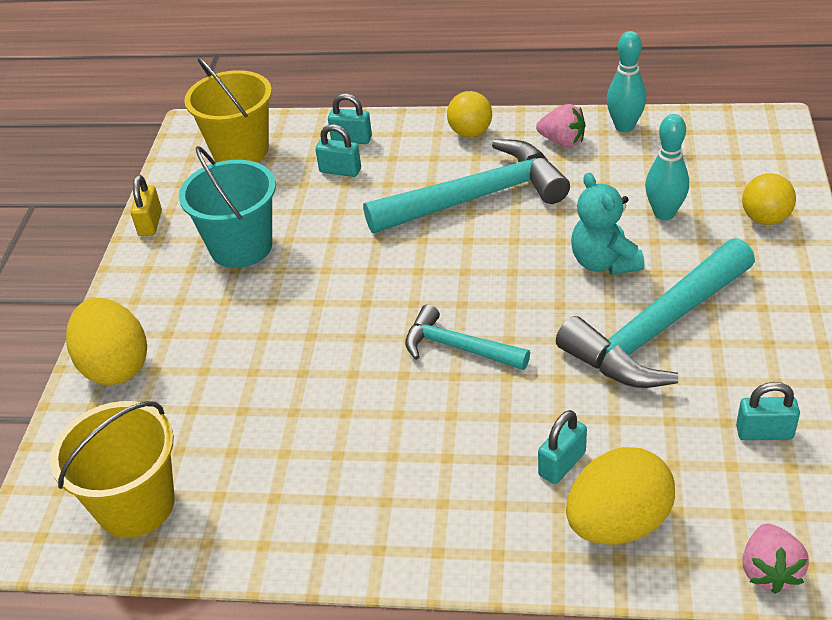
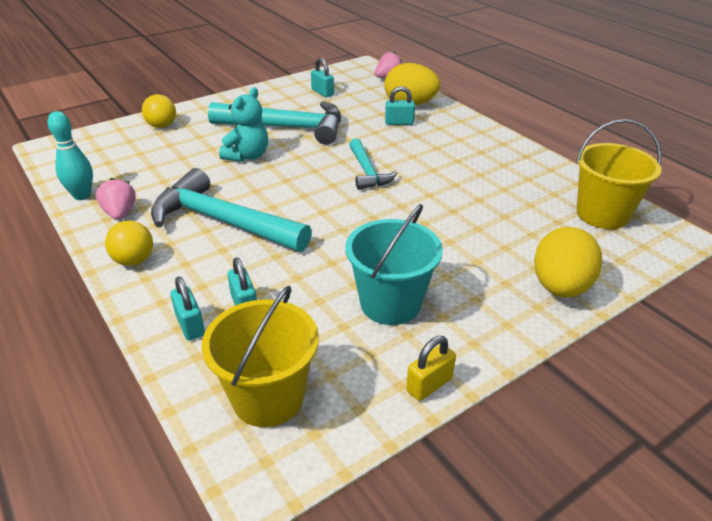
camera: 135 degrees left, 5 degrees down
(664, 213) = (181, 153): turquoise bowling pin -> none

